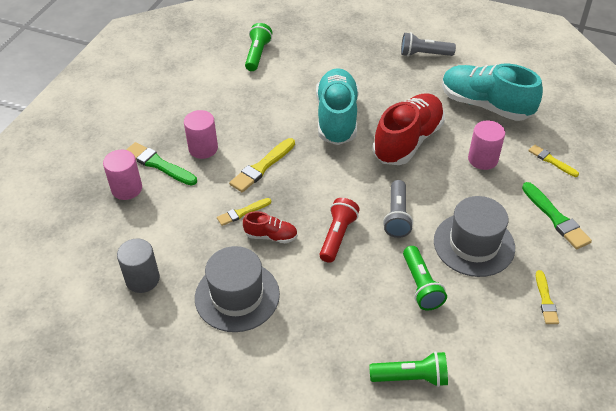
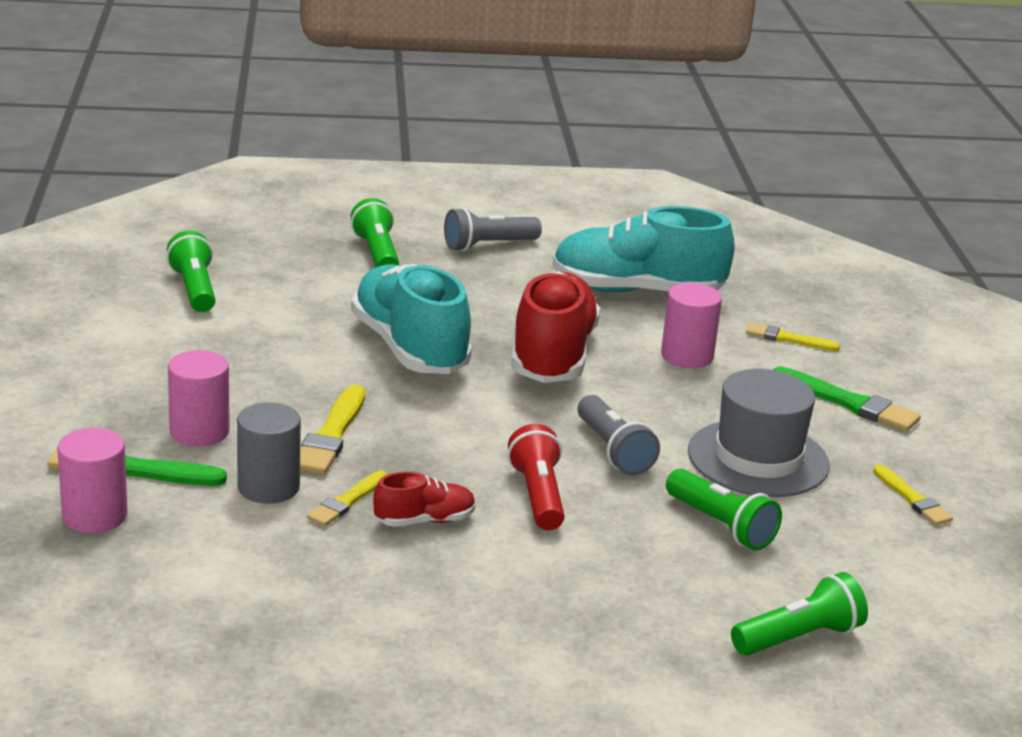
camera: 30 degrees left, 20 degrees down
(142, 279) = (235, 632): grey cylinder -> grey cylinder (268, 487)
(237, 296) = (431, 611): grey hat -> none
(361, 48) = (377, 253): none -> green flashlight

